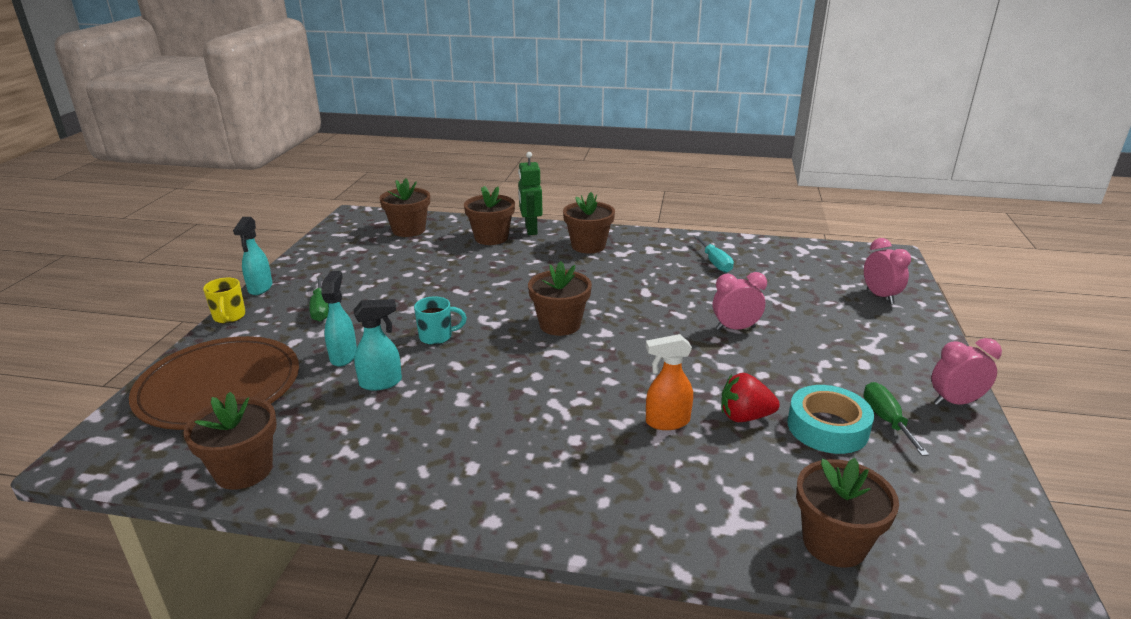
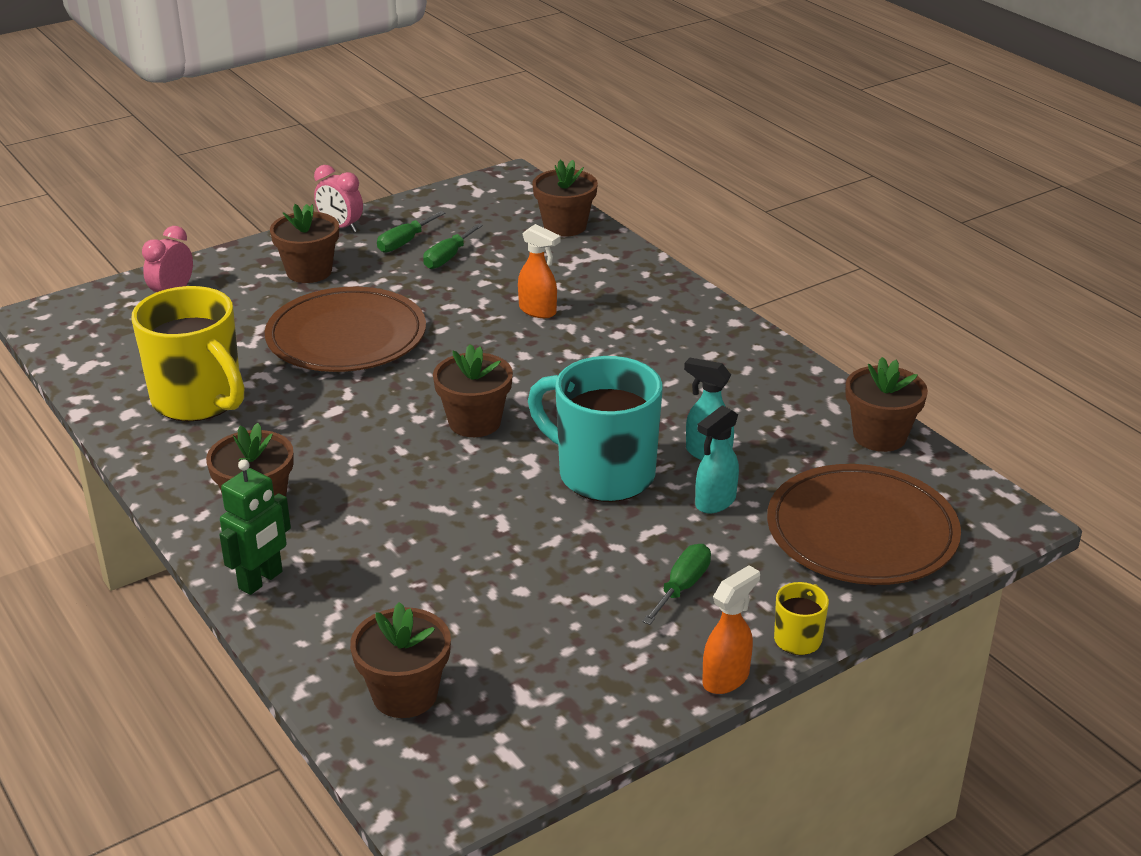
camera: 135 degrees left, 5 degrees up
(260, 288) = (726, 678): turquoise spray bottle -> orange spray bottle
(437, 337) = (603, 474): turquoise mug -> turquoise mug, size x2.29
(491, 238) = (331, 597): brown flower pot -> brown flower pot (309, 272)
(715, 263) = (199, 401): turquoise screwdriver -> yellow mug
(735, 328) = (346, 336): pink clock -> brown plate
(745, 417) = (483, 287): red strawberry -> none
(827, 427) = (448, 257): turquoise tape -> green screwdriver

